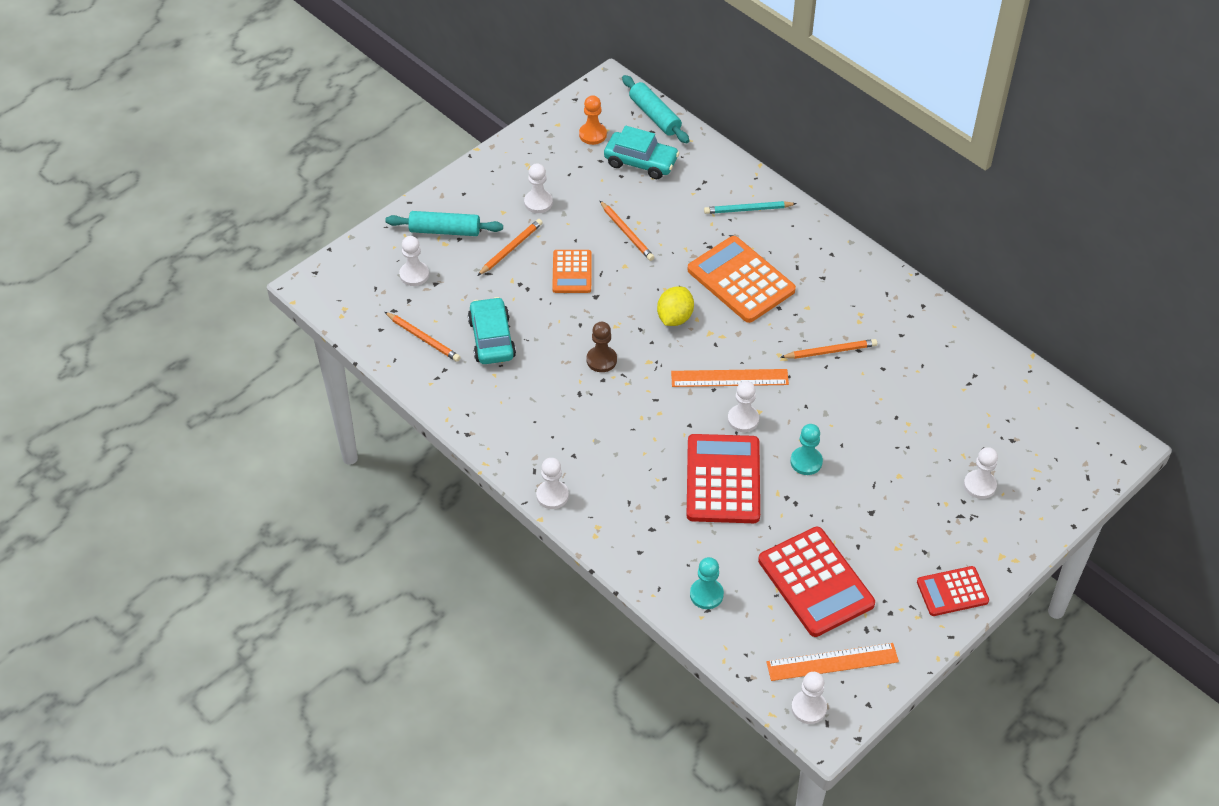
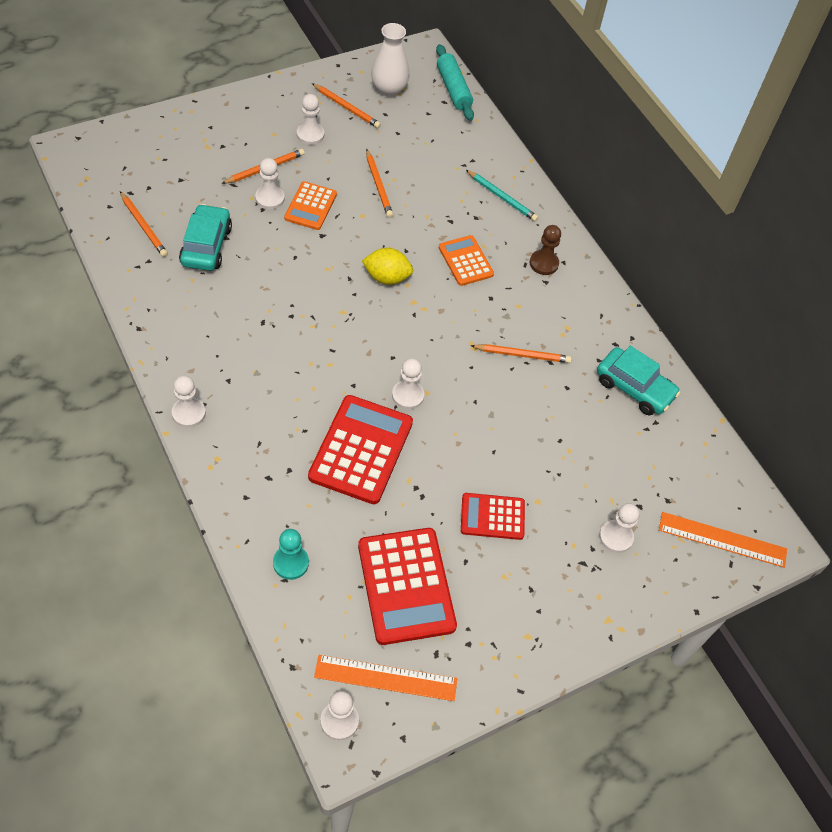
camera: 10 degrees right, 5 degrees up
(414, 275) = (165, 166): white pawn -> white pawn (270, 198)
(445, 231) = (213, 135): turquoise rolling pin -> none
(560, 165) = (346, 107): none -> orange pencil
(592, 134) = (389, 89): orange pawn -> white vase
(601, 360) = (299, 296): brown pawn -> brown pawn (544, 263)
(641, 162) = (421, 126): turquoise car -> turquoise car (634, 388)
(674, 318) = (387, 277): yellow lemon -> yellow lemon turned 60 degrees clockwise
(729, 378) = (413, 351): orange ruler -> orange ruler (722, 539)
(740, 280) = (465, 261): orange calculator -> orange calculator, size x0.58
(748, 209) = (502, 197): turquoise pencil -> turquoise pencil turned 150 degrees counterclockwise
(806, 462) = (451, 457): turquoise pawn -> none
(952, 592) = (542, 642): red calculator -> red calculator (492, 517)

